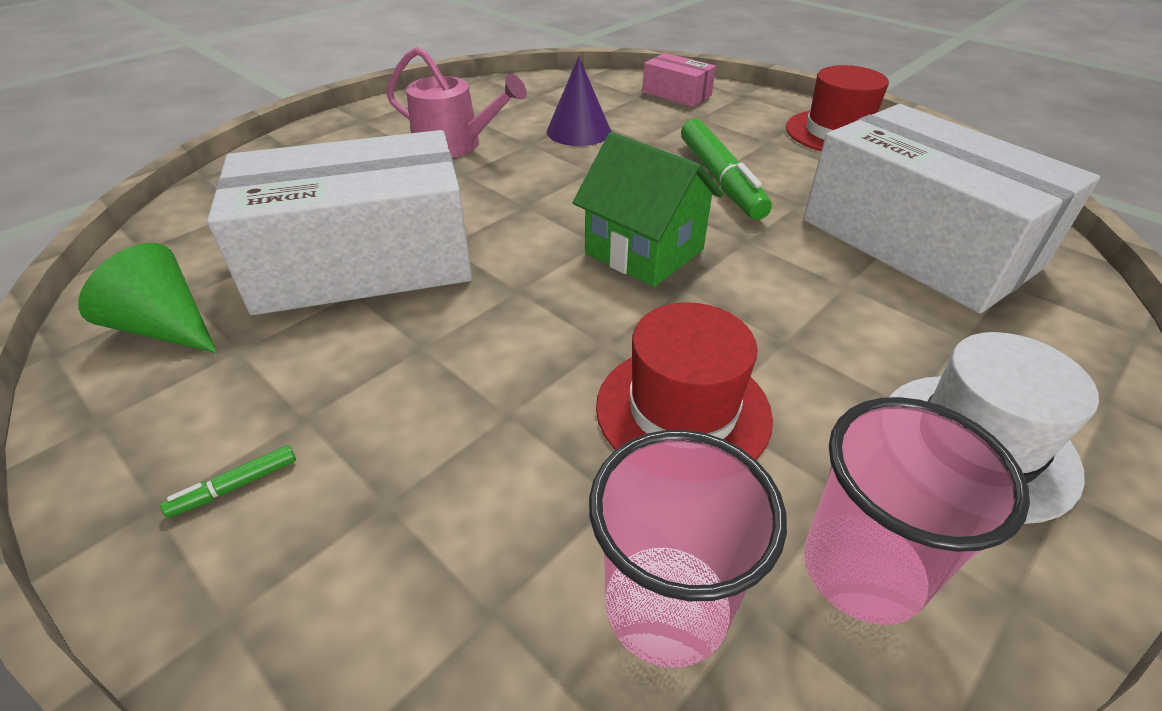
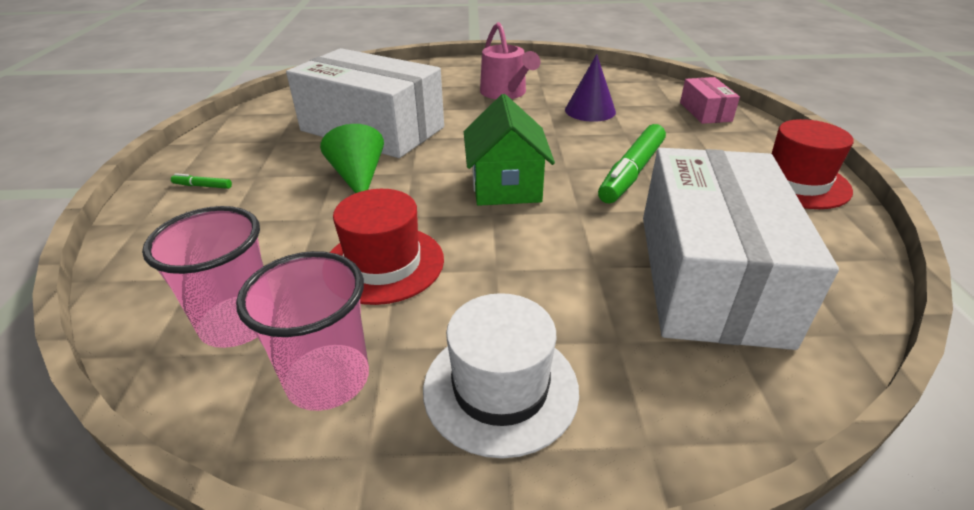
camera: 45 degrees right, 5 degrees down
(166, 327) = (270, 121): green cone -> green cone (358, 177)

